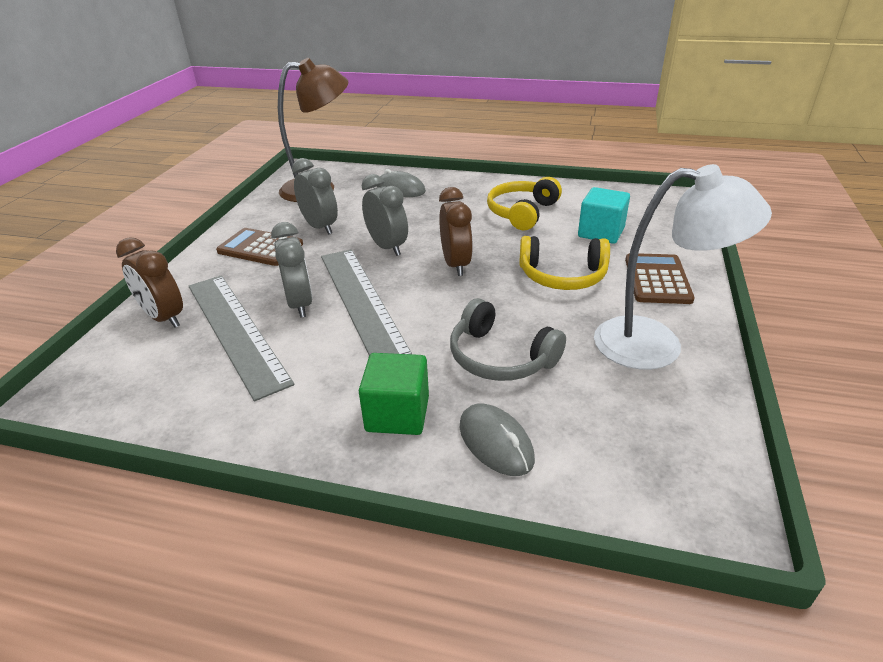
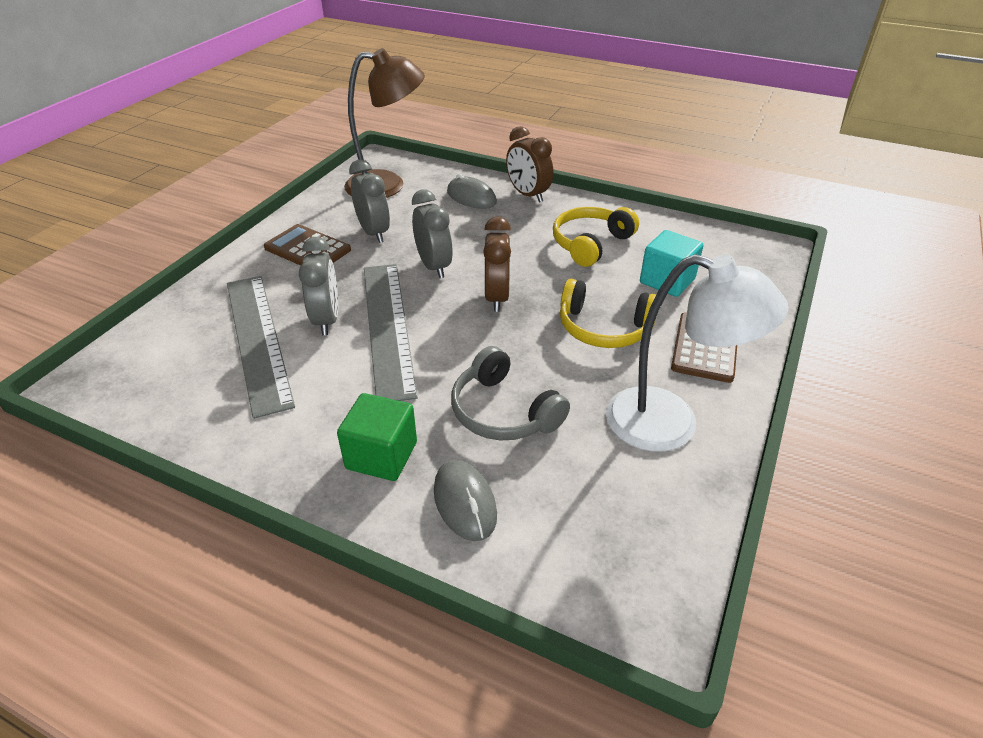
camera: 10 degrees right, 5 degrees up
(164, 318) = (195, 315): brown clock -> brown clock (528, 195)

